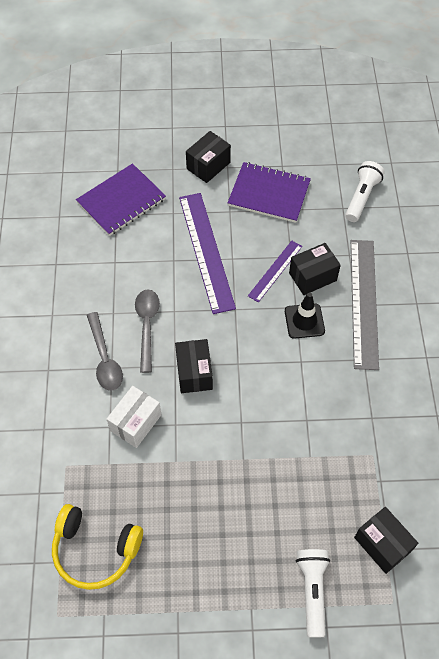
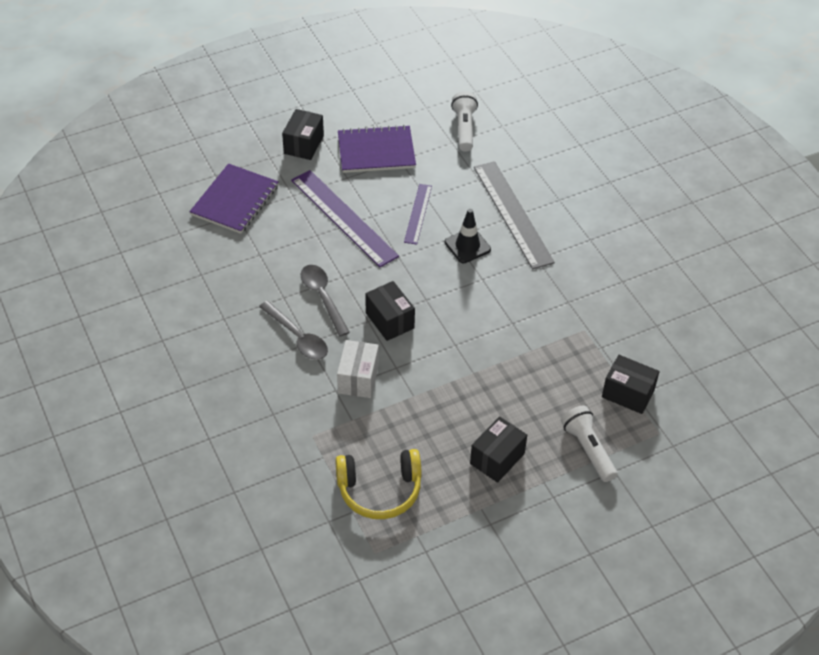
camera: 25 degrees left, 10 degrees down
(312, 276) = (455, 208): black box -> black box (497, 458)

